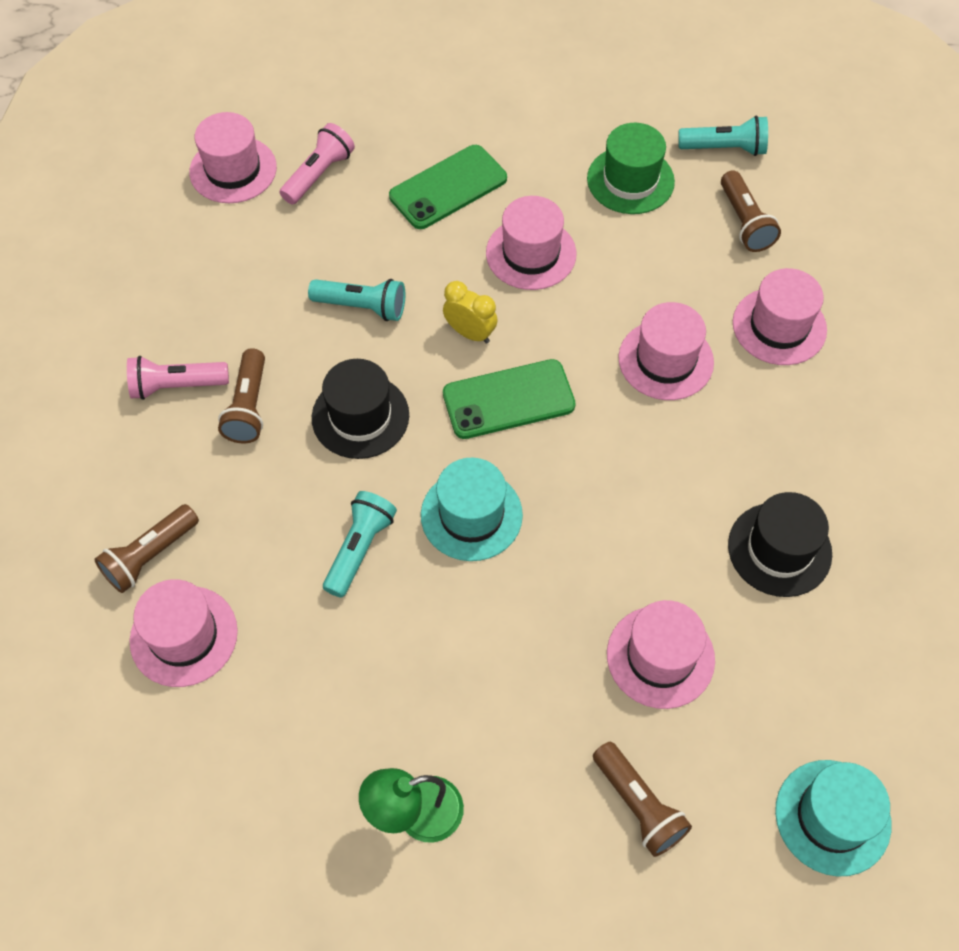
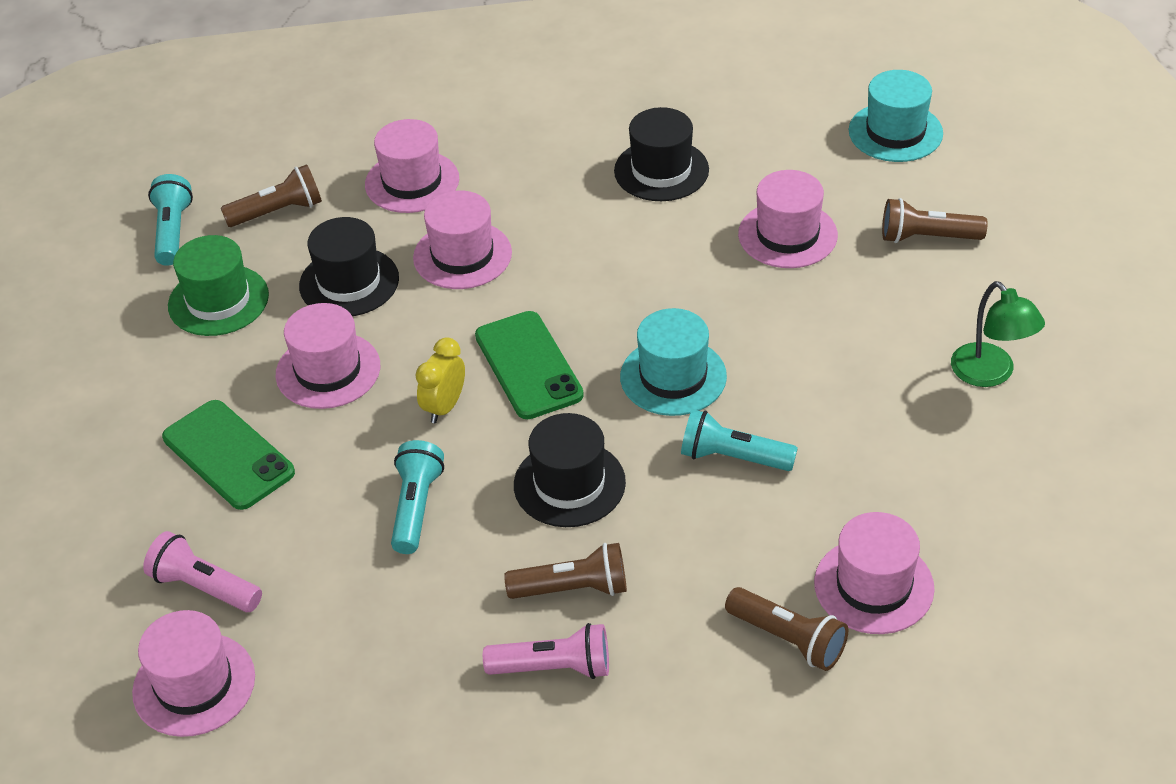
camera: 95 degrees left, 15 degrees down
(176, 386) = (554, 668): pink flashlight -> pink flashlight turned 75 degrees counterclockwise
(638, 805) = (927, 237): brown flashlight -> brown flashlight turned 135 degrees counterclockwise
(640, 271) = (349, 282): none -> black hat

